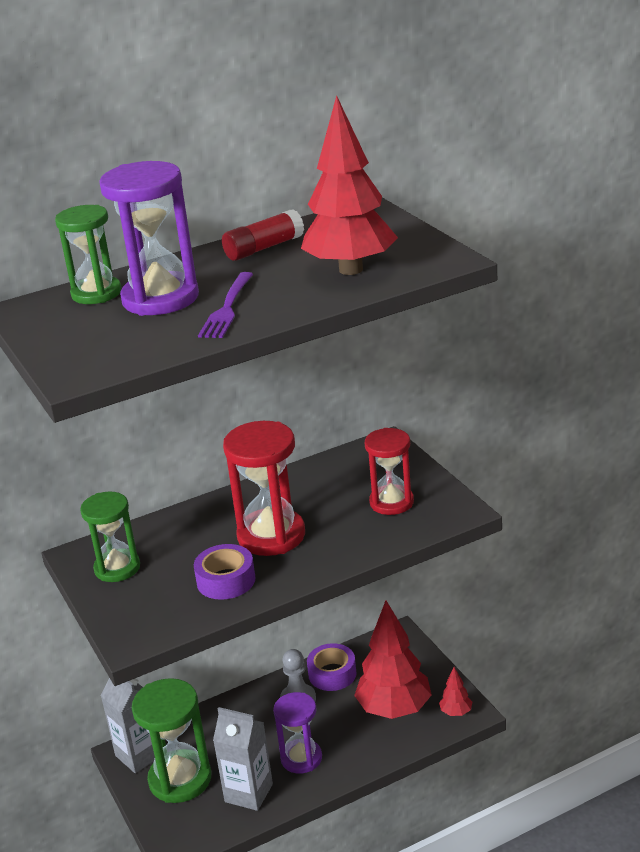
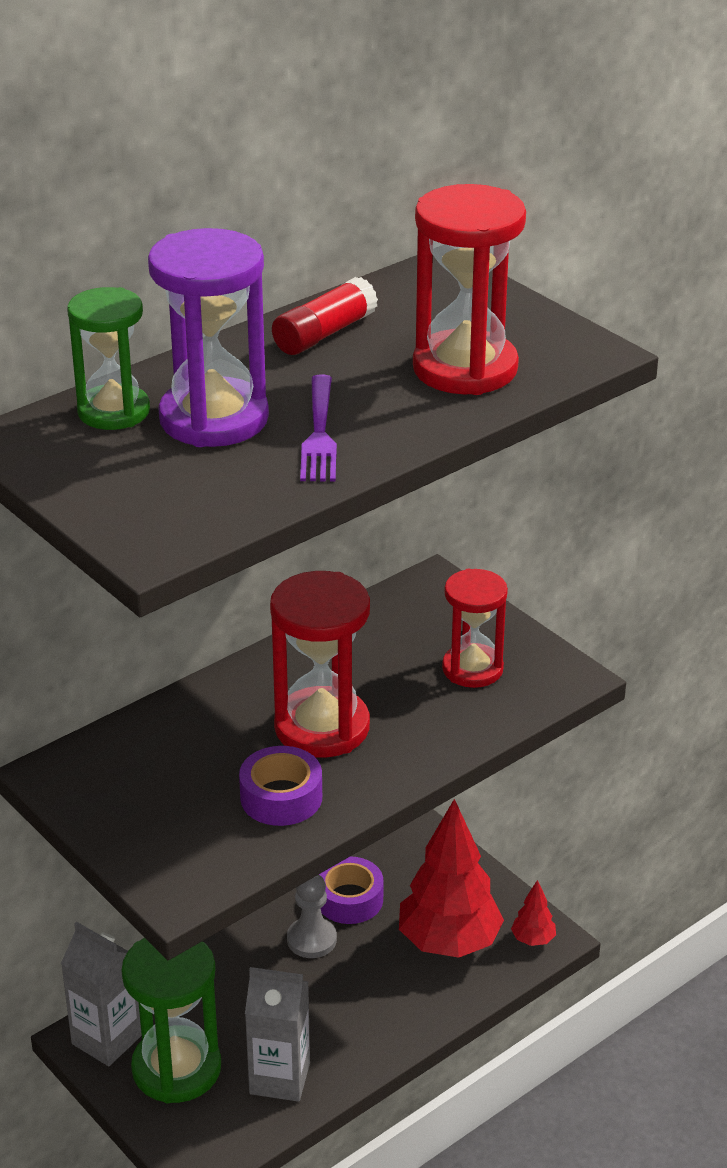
camera: 15 degrees left, 5 degrees up
(117, 568) = (117, 789): green hourglass -> none
(301, 758) = (339, 1022): purple hourglass -> none
(351, 270) = (465, 369): red tree -> red hourglass

